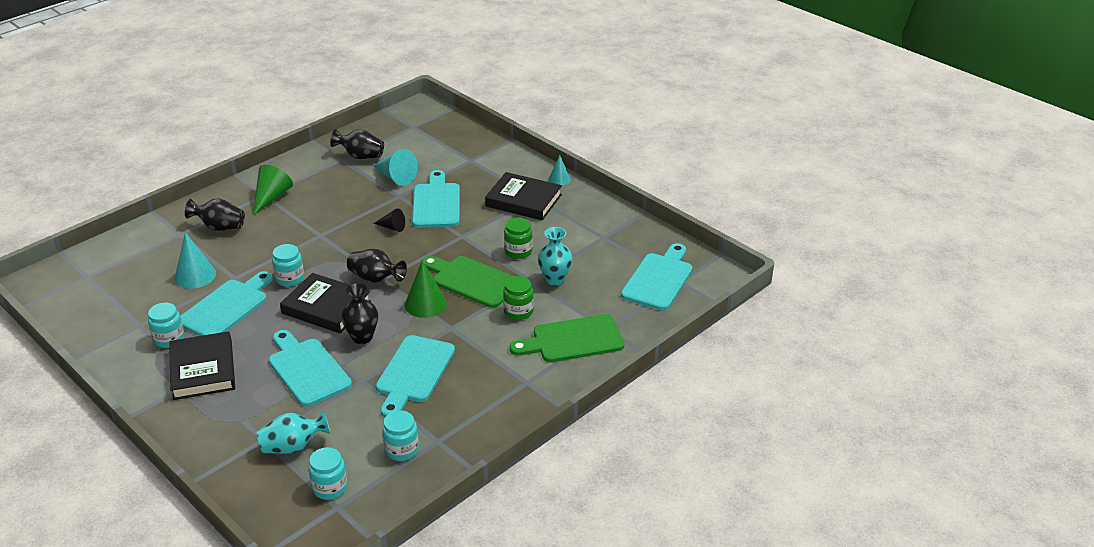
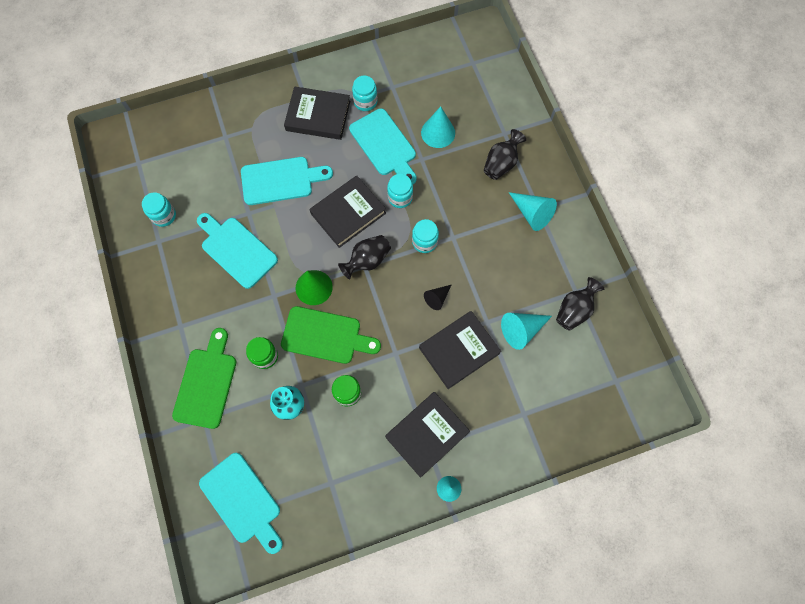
camera: 115 degrees right, 35 degrees up
(271, 197) = (532, 214): green cone -> turquoise cone
(293, 446) = (207, 152): turquoise vase -> none
(330, 487) = (157, 163): turquoise jar -> turquoise jar (424, 242)
(362, 337) = (297, 228): black vase -> none
(436, 203) = (459, 350): turquoise cutting board -> black book
(472, 281) = (325, 336): green cutting board -> green cutting board turned 45 degrees clockwise

